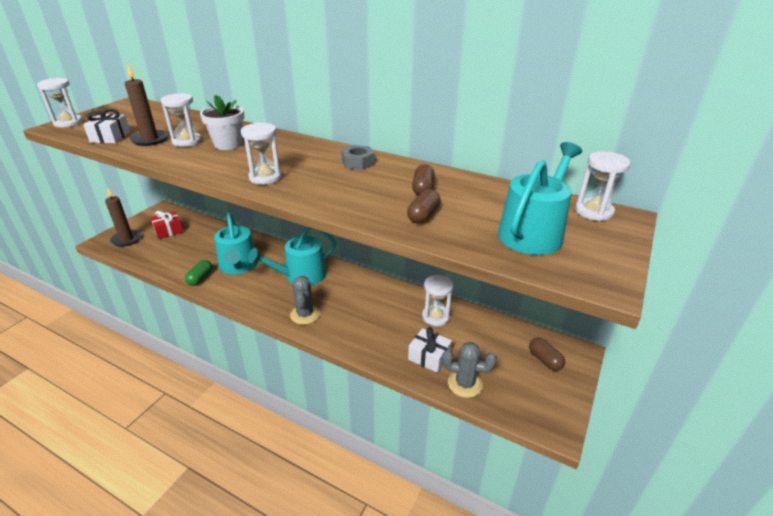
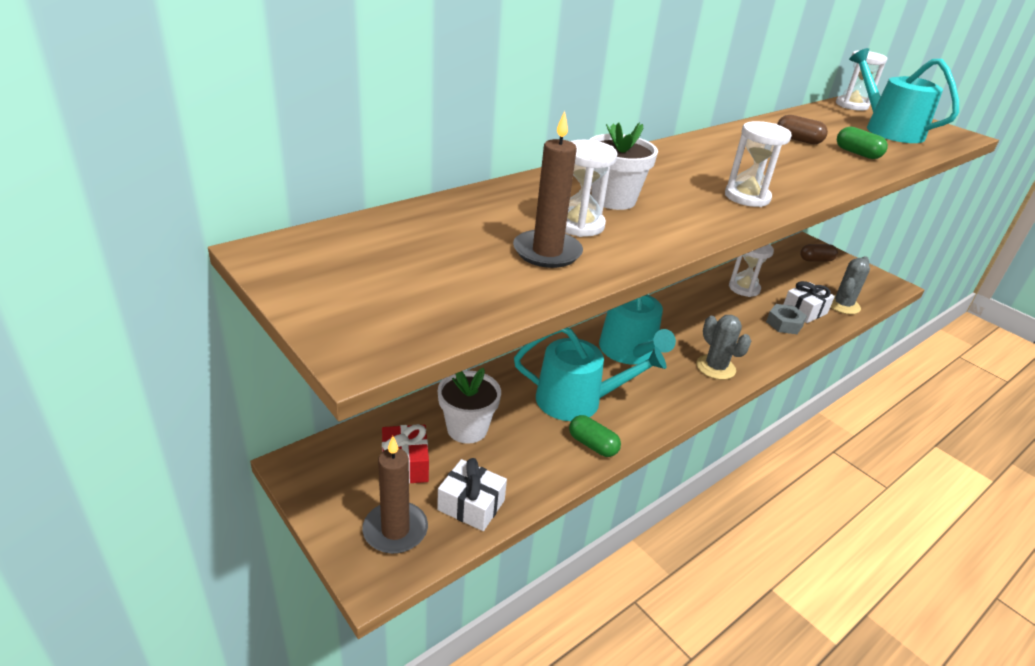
camera: 70 degrees left, 0 degrees up
(68, 123) = (351, 331): white hourglass -> none
(110, 137) = (502, 287): white gift -> white gift (471, 505)
(200, 239) = (467, 429): none -> white flower pot
(305, 314) = (715, 367): grey cactus -> grey cactus turned 45 degrees clockwise
(358, 162) = (718, 148): grey nut -> grey nut (784, 324)
(423, 215) = (857, 153): brown capsule -> green capsule

